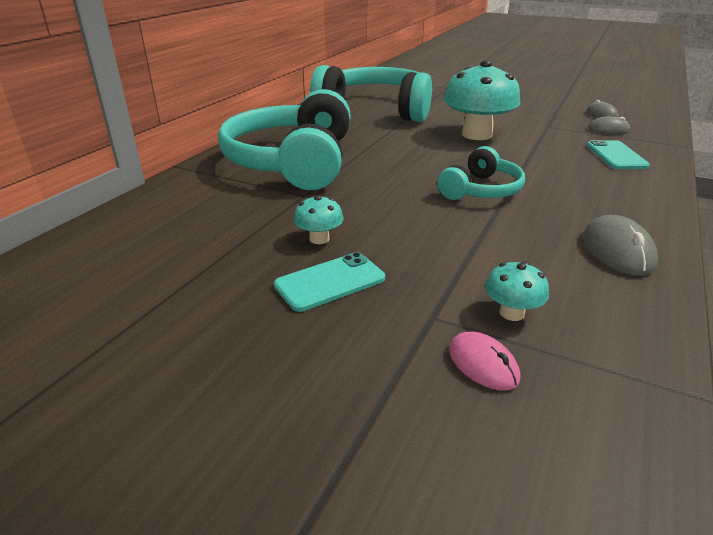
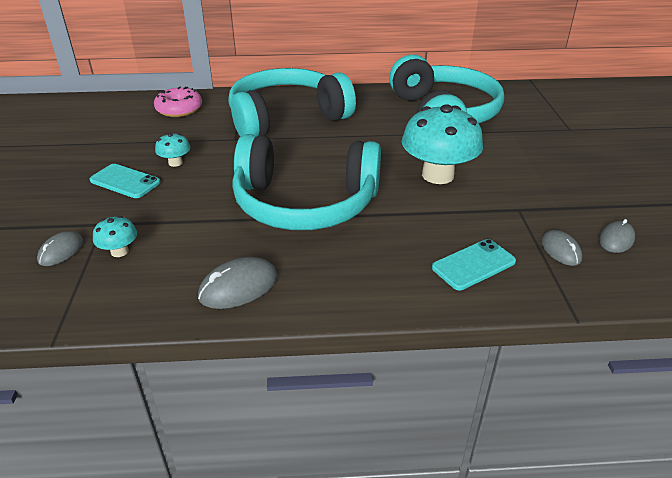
camera: 60 degrees right, 5 degrees up
(171, 211) = (179, 109): none -> pink donut
(481, 190) = (305, 203): turquoise headphones -> turquoise headphones, size x1.96
(483, 364) = (61, 251): pink mouse -> grey mouse

